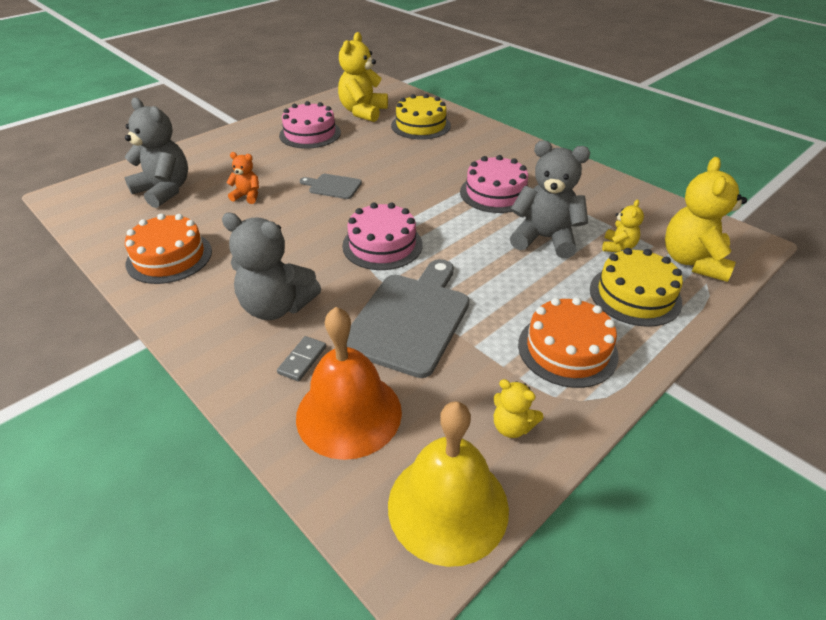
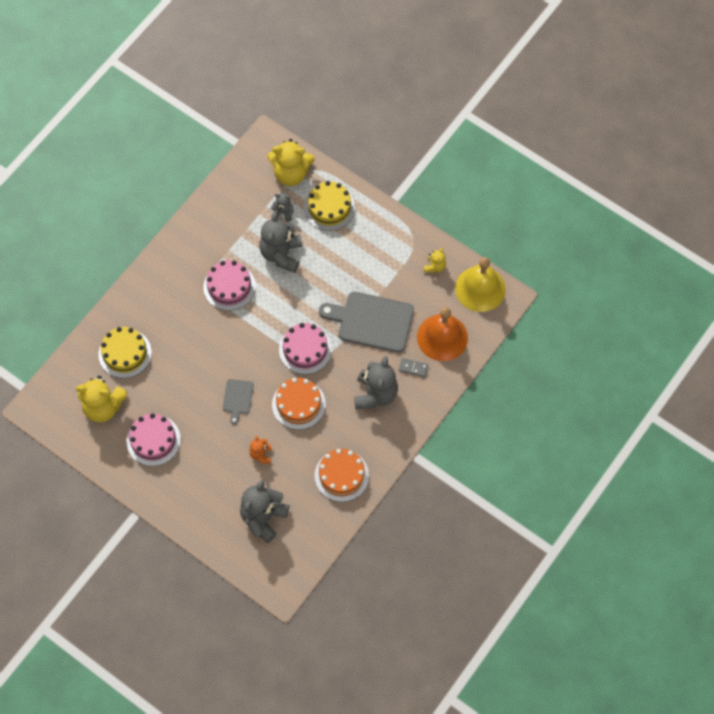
camera: 100 degrees left, 25 degrees up
(567, 349) = (380, 243): orange cake -> orange cake (298, 404)
(618, 247) = (283, 212): yellow teddy bear -> grey teddy bear

